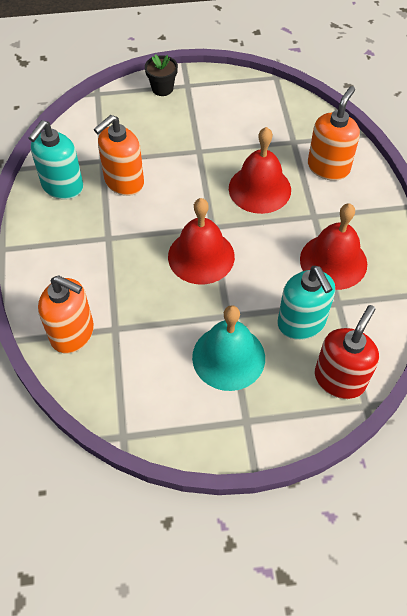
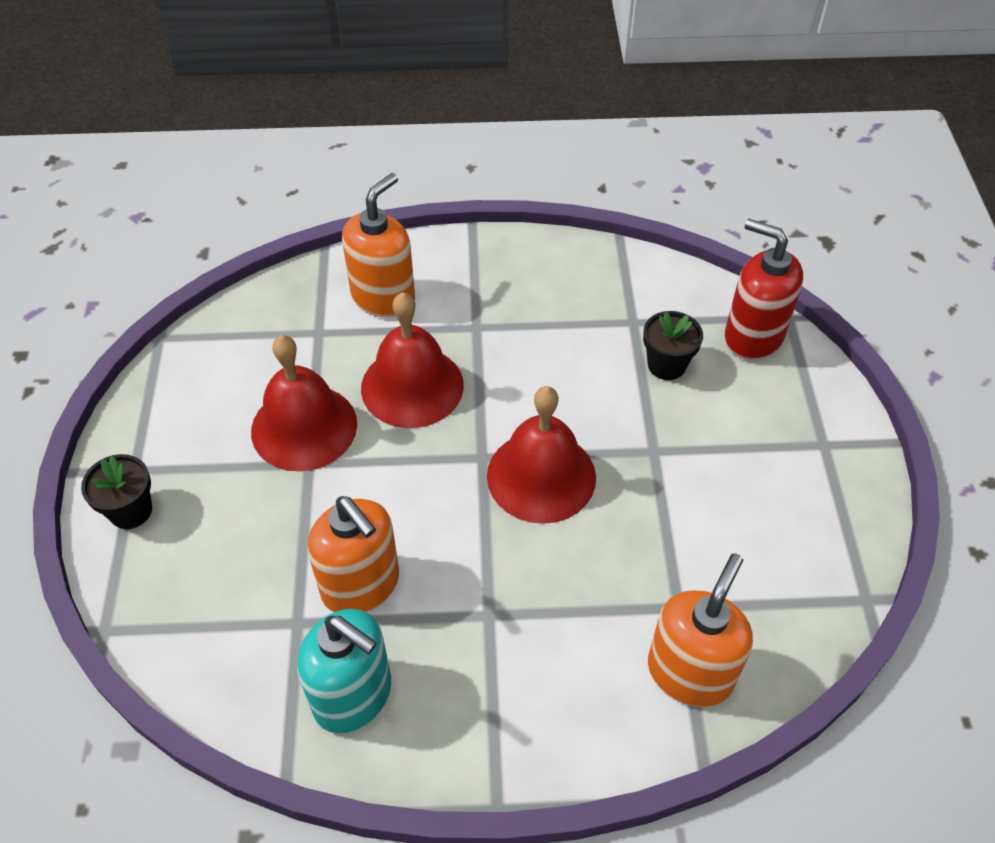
camera: 85 degrees left, 5 degrees down
(228, 357) = (725, 455): turquoise bell -> none
(301, 323) = (666, 365): turquoise soap dispenser -> black flower pot
(328, 167) = (383, 297): orange soap dispenser -> orange soap dispenser turned 90 degrees clockwise
(333, 261) = (562, 316): red bell -> red bell (304, 427)

